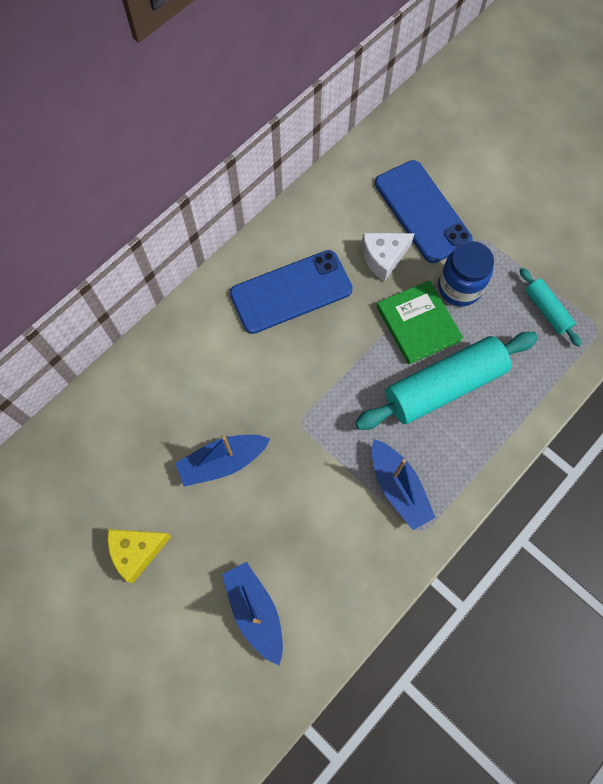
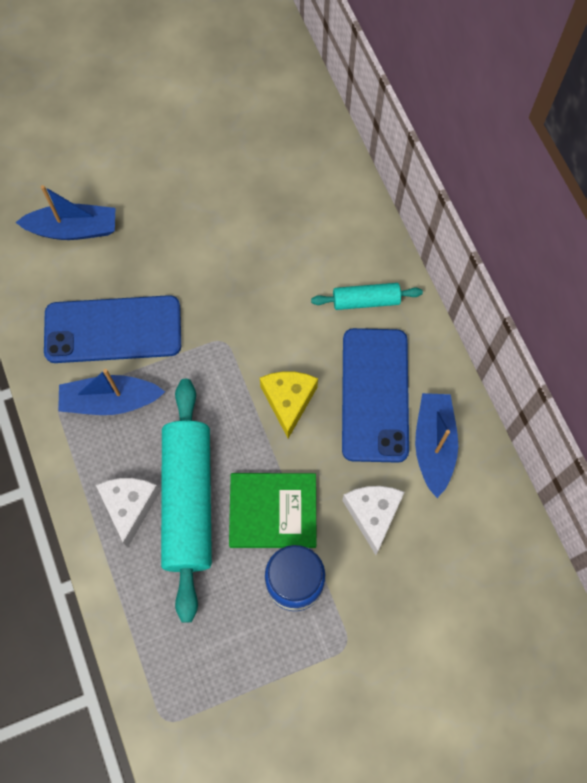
camera: 115 degrees right, 0 degrees up
(137, 551) = (178, 157): yellow cheese -> yellow cheese (288, 401)
(223, 462) = (222, 255): blue boat -> blue boat (433, 445)
(422, 211) = (415, 593): blue phone -> blue phone (113, 329)
(472, 427) = (130, 506): none -> white cheese
(546, 310) = (218, 670): turquoise rolling pin -> turquoise rolling pin (366, 301)

